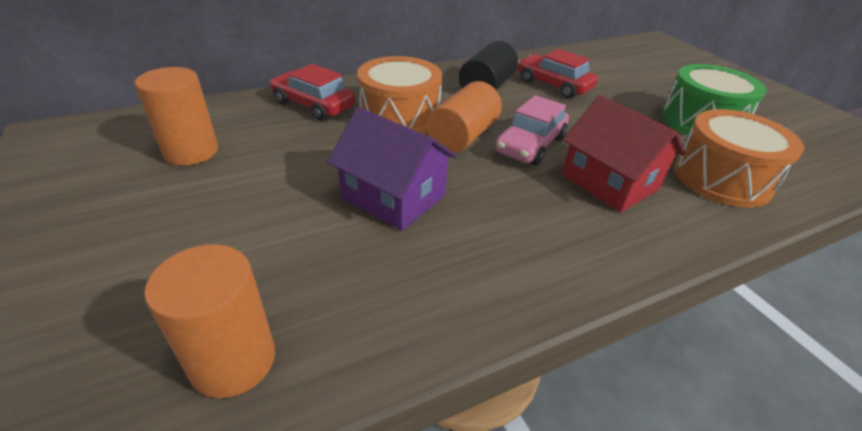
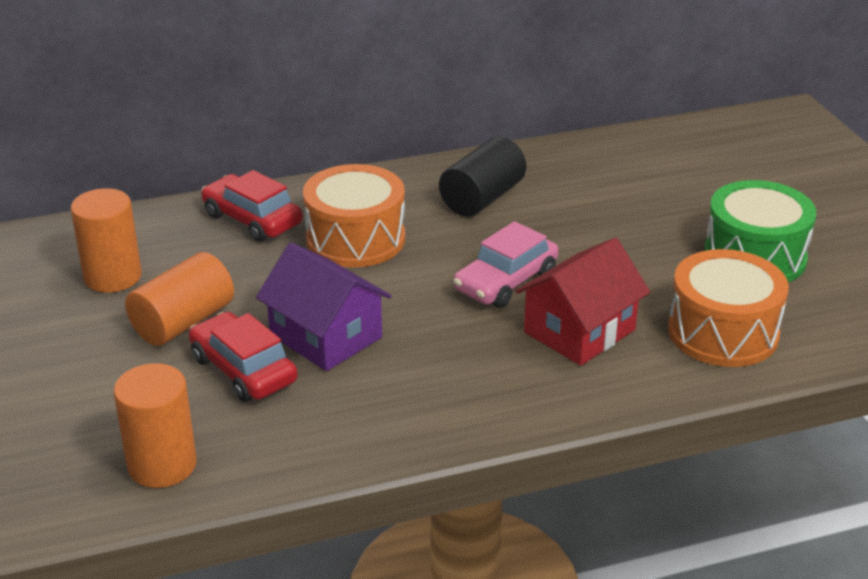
camera: 10 degrees right, 5 degrees down
(462, 136) = (426, 268): orange cylinder -> orange cylinder (183, 322)
(553, 85) = (579, 195): red car -> red car (243, 370)
(609, 182) = (579, 331): red house -> red house turned 75 degrees clockwise

